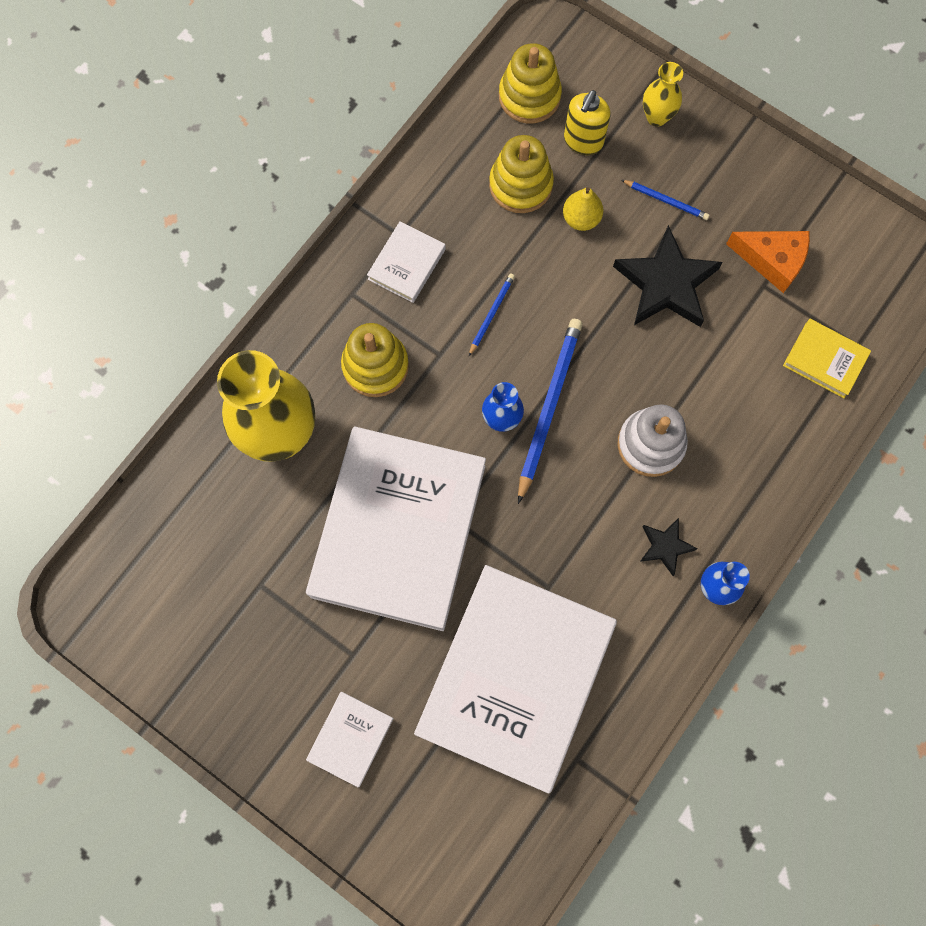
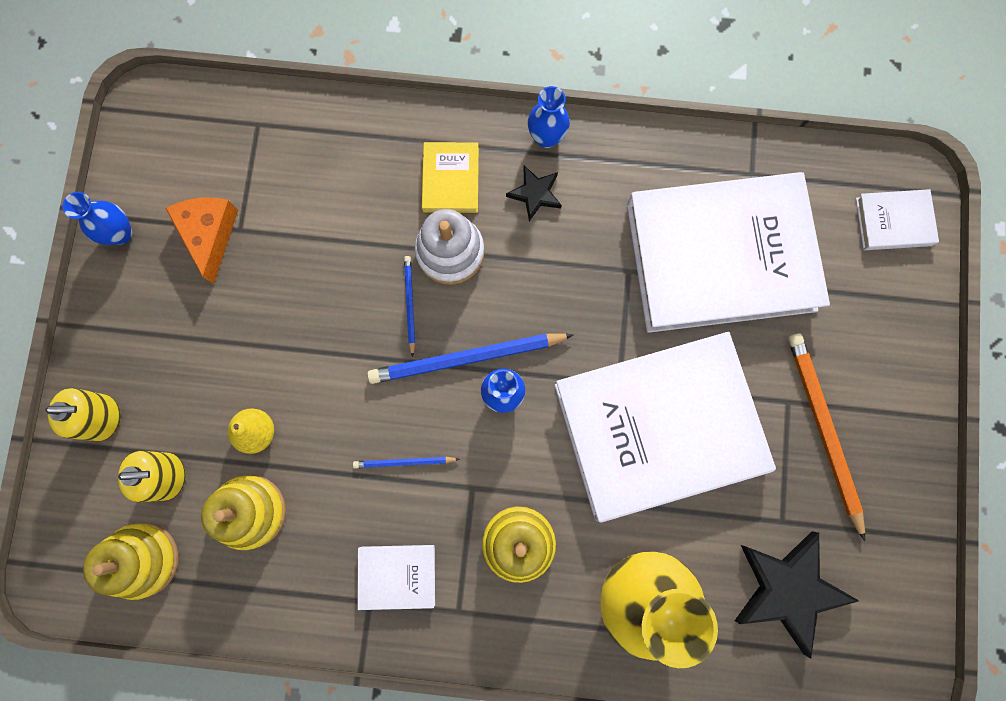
camera: 120 degrees left, 5 degrees up
(311, 669) = (823, 430): none -> orange pencil
(350, 738) = (855, 362): white book -> white book (893, 222)
(657, 117) = (104, 418): yellow vase -> yellow soap dispenser
(666, 201) = (195, 361): blue pencil -> blue pencil (409, 304)
(666, 283) = (284, 317): black star -> black star (788, 589)
(810, 195) = (121, 233): none -> blue vase
(825, 360) = (286, 145): yellow book -> yellow book (450, 179)

